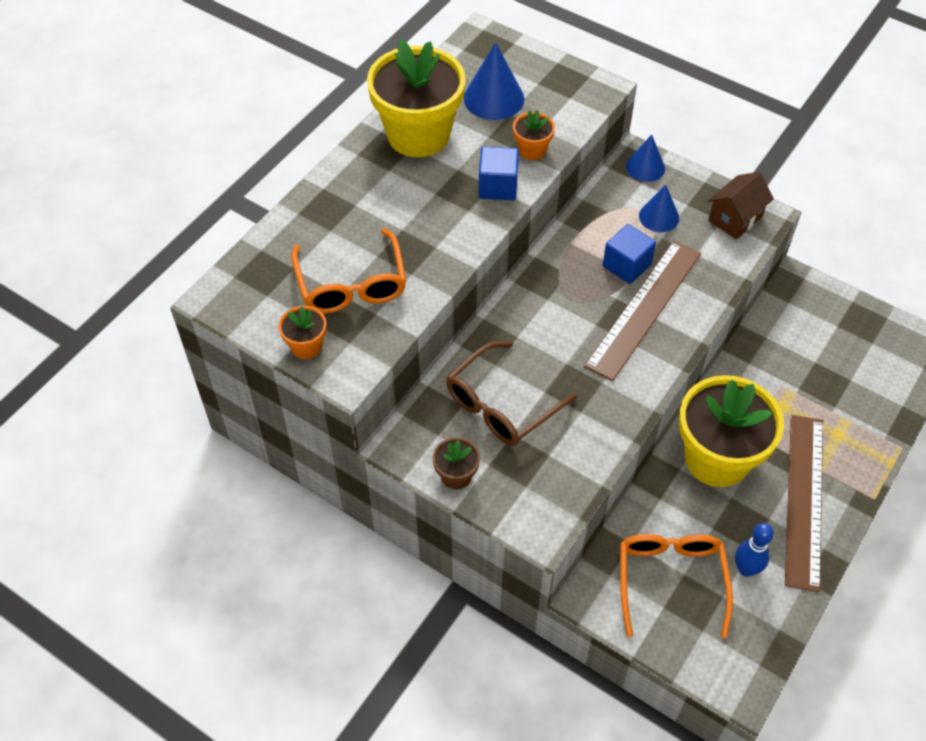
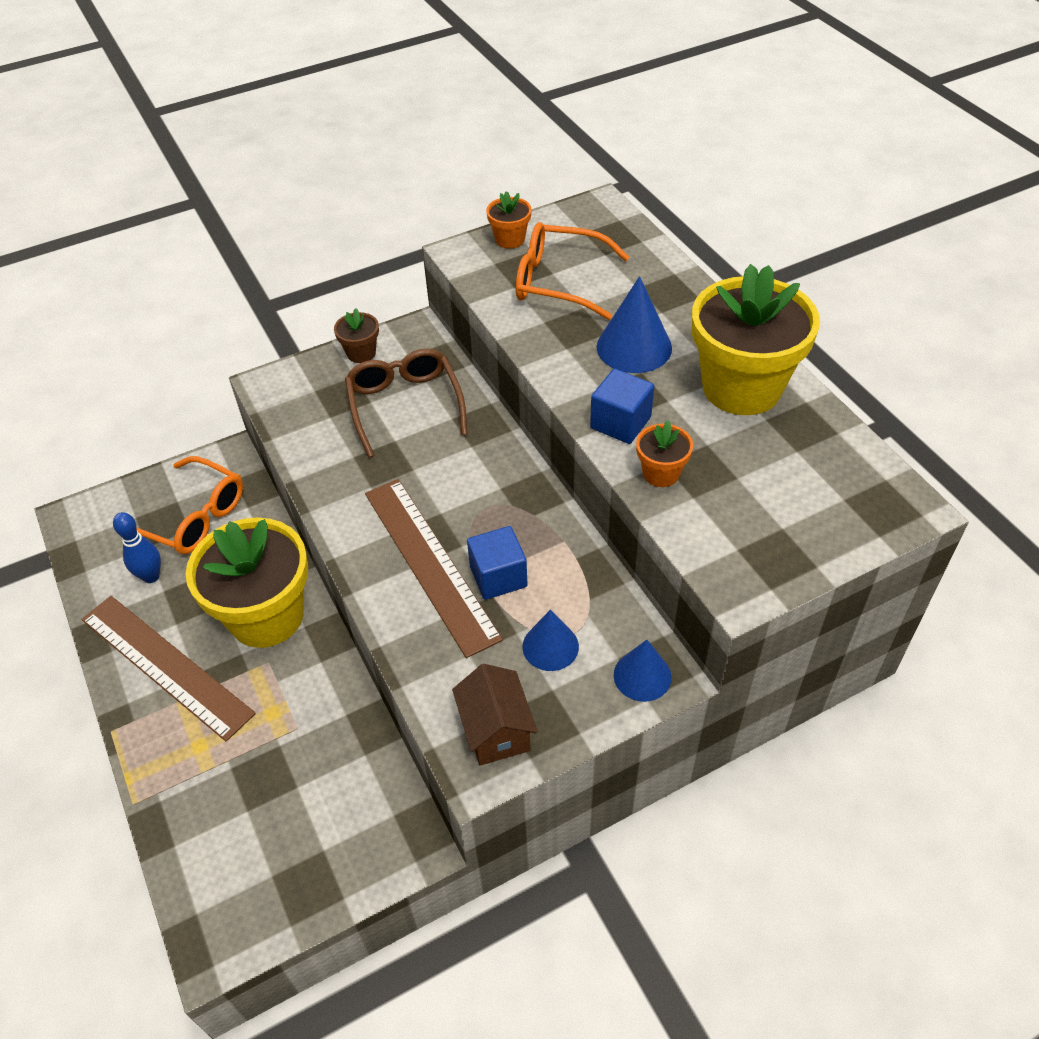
camera: 120 degrees right, 5 degrees down
(494, 98) = (773, 473): blue cone -> blue cone (634, 347)

